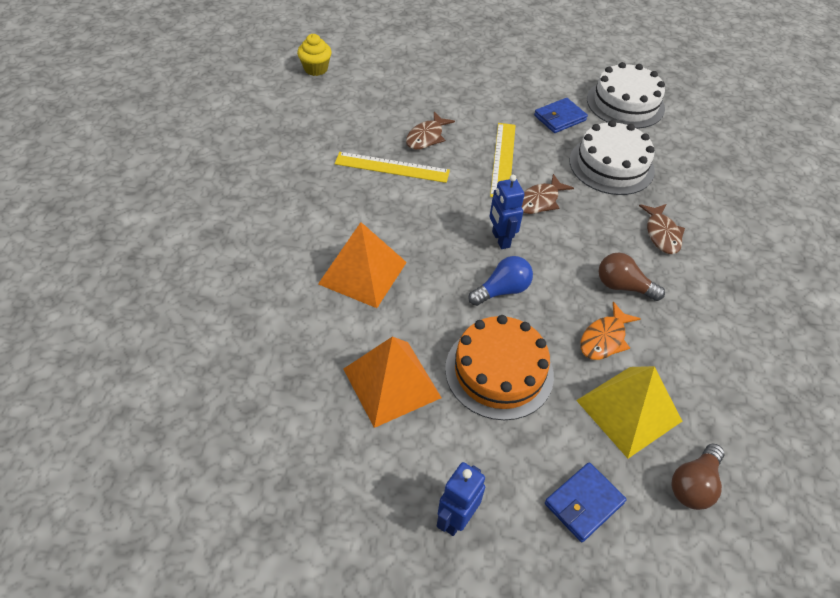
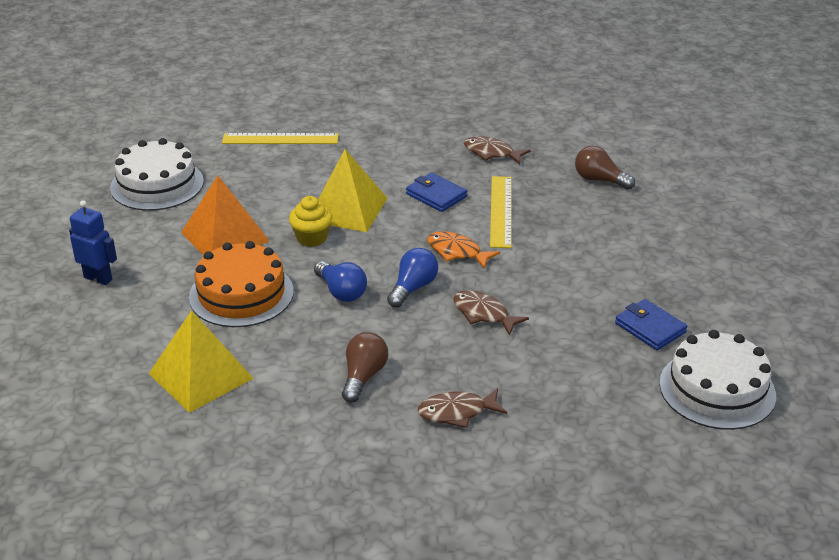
camera: 85 degrees right, 15 degrees down
(316, 69) = (646, 147): yellow cupcake -> yellow cupcake (311, 238)
(362, 272) = (347, 209): orange pyramid -> yellow pyramid
(426, 137) = (561, 229): brown fish -> brown fish (491, 153)
(500, 239) = (413, 288): blue robot -> blue light bulb
(503, 159) = (546, 284): yellow ruler -> yellow ruler (280, 139)
(583, 503) = (106, 346): blue wallet -> blue wallet (436, 195)
(604, 339) = (287, 361): orange fish -> orange fish (457, 252)
(611, 165) = (572, 372): white cake -> white cake (157, 184)
(693, 485) = (119, 415): brown light bulb -> brown light bulb (599, 180)

